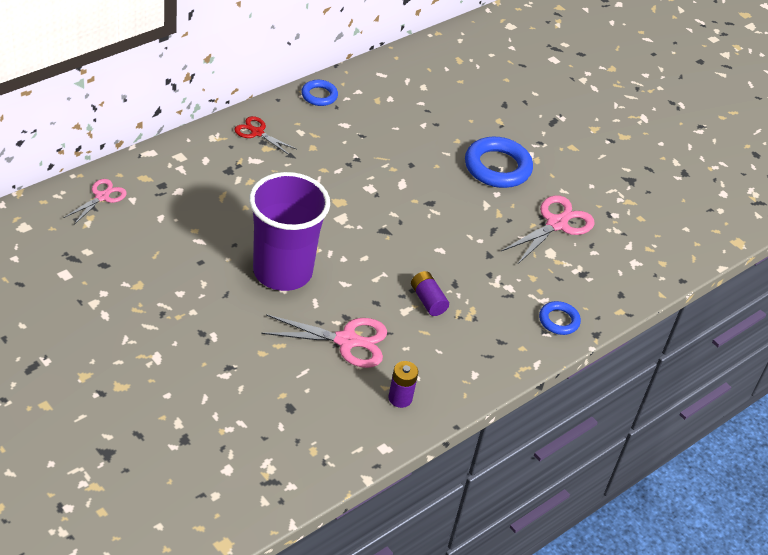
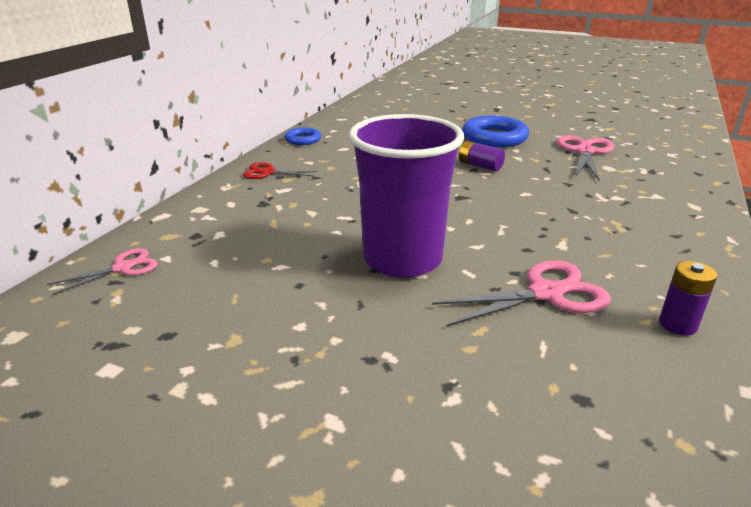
camera: 20 degrees left, 15 degrees down
(102, 197) = (122, 268): pink scissors -> pink scissors turned 45 degrees clockwise
(428, 300) = (570, 230): purple battery -> purple battery (480, 166)
(559, 320) = (690, 204): blue ring -> none

